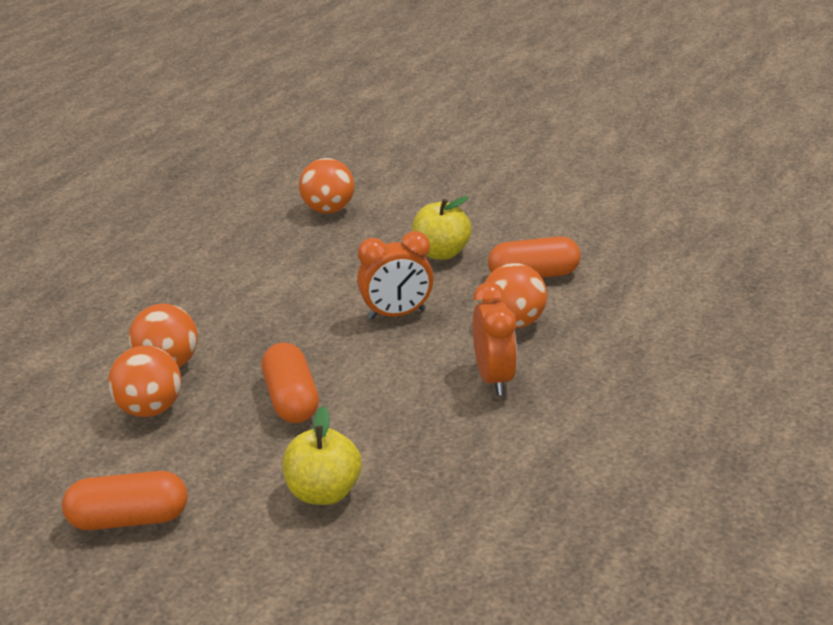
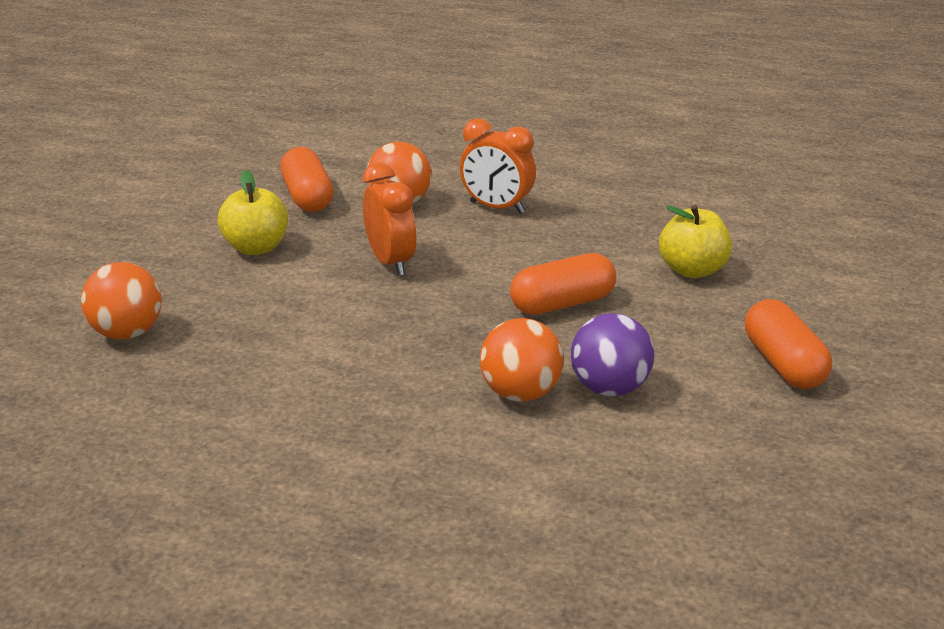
camera: 100 degrees left, 0 degrees up
(150, 409) = (609, 388): orange ball -> purple ball
(494, 379) = (497, 207): orange clock -> orange clock turned 135 degrees counterclockwise

